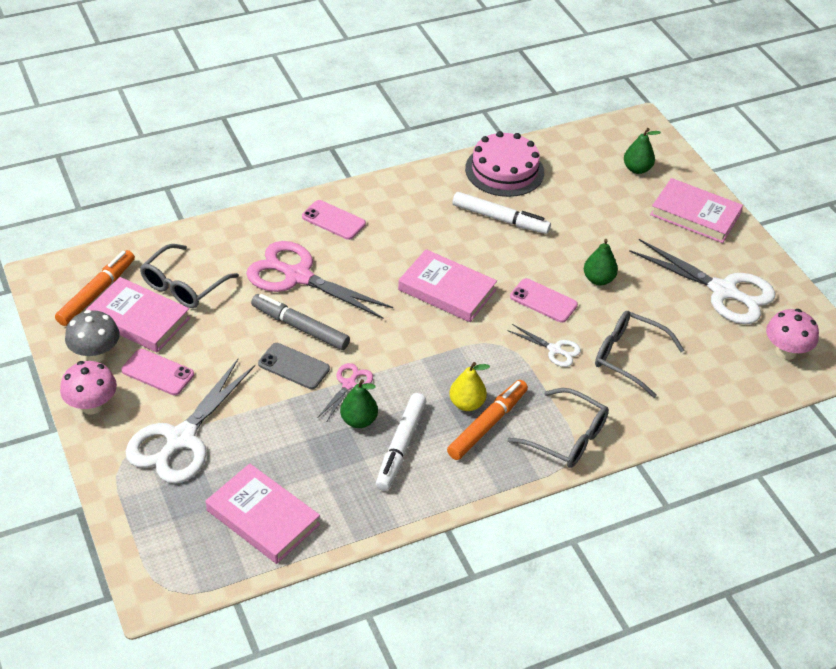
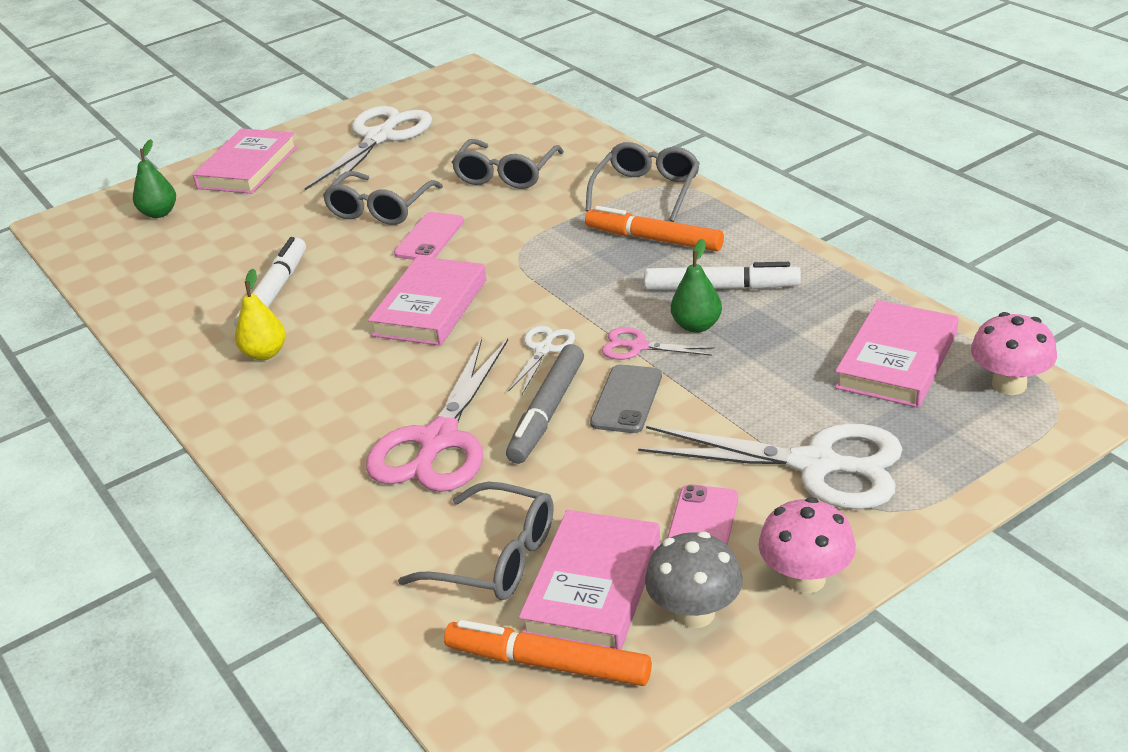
camera: 95 degrees left, 10 degrees down
(333, 220) = (299, 436): pink phone -> none
(467, 404) = (628, 258): yellow pear -> yellow pear (265, 353)
(504, 170) = (165, 307): pink cake -> none
(554, 350) = (512, 218): white scissors -> white scissors (544, 349)
(598, 279) = (380, 209): green pear -> grey glasses
(786, 351) = (463, 99): pink mushroom -> pink mushroom (1009, 384)

